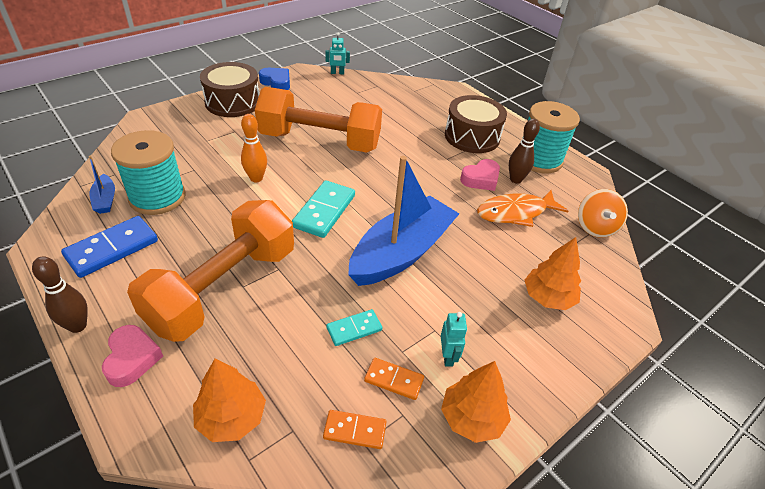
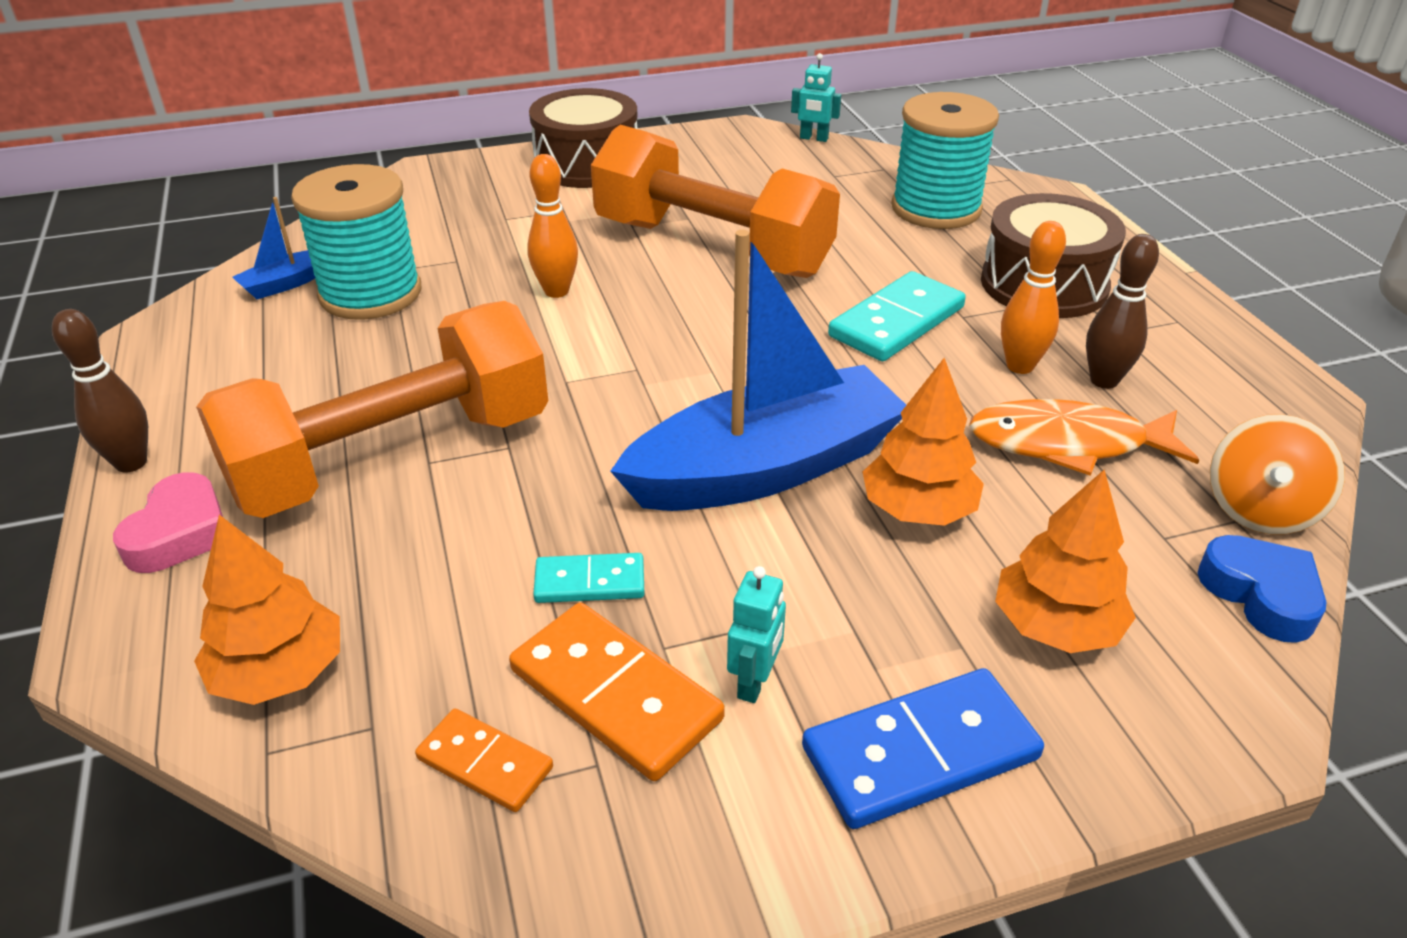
camera: 25 degrees right, 5 degrees down
(105, 200) = (287, 283): blue boat -> blue boat turned 45 degrees clockwise
(112, 248) = (252, 358): blue domino -> blue domino (920, 752)
(276, 83) = (685, 142): blue heart -> blue heart (1261, 595)
(324, 211) = (651, 366): turquoise domino -> turquoise domino (896, 322)
(394, 380) = (616, 694): orange domino -> orange domino, size x1.72
(472, 418) = (740, 815): orange tree -> orange tree (918, 509)
(481, 179) = (1020, 366): pink heart -> orange bowling pin
(539, 159) = (1185, 351): turquoise spool -> turquoise spool (936, 209)

